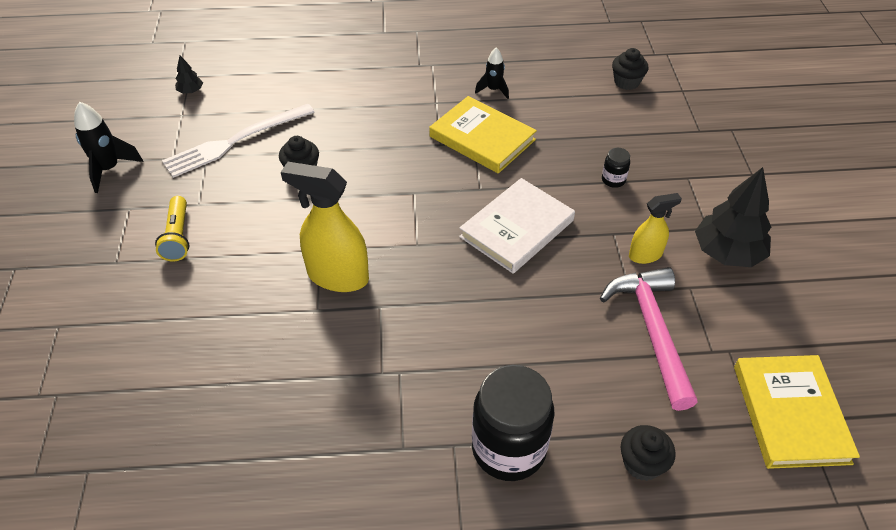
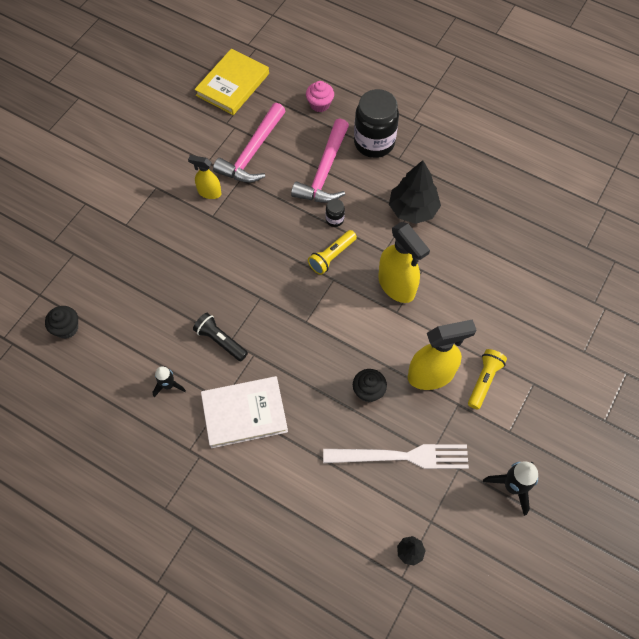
camera: 145 degrees left, 15 degrees up
(242, 214) = (431, 375): none -> yellow spray bottle
(439, 266) = (332, 256): none -> yellow flashlight
(482, 138) = (220, 341): yellow book -> black flashlight
(517, 229) = (264, 253): white book -> white book (244, 413)
(538, 361) = (324, 172): none -> pink hammer
(613, 180) = (171, 251): black jar -> black jar (334, 219)
(642, 463) = (320, 104): black cupcake -> pink cupcake
(727, 253) = (164, 167): black tree -> black tree (413, 209)

